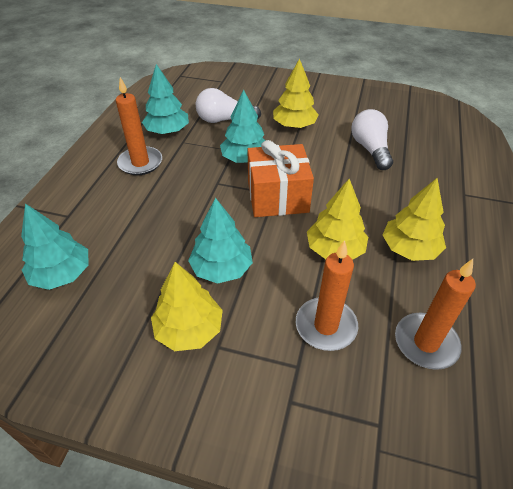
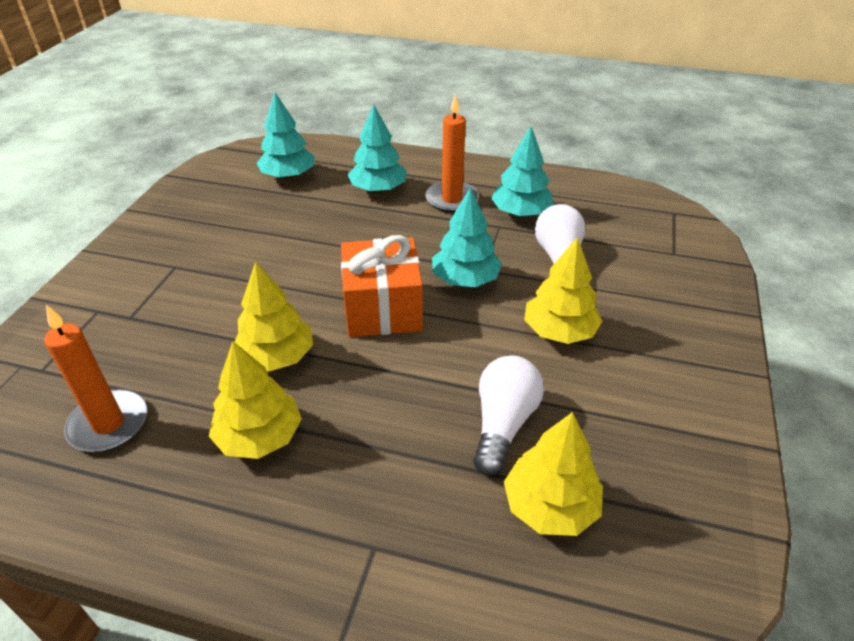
camera: 90 degrees right, 5 degrees down
(189, 329) = (200, 249): yellow tree -> yellow tree (550, 506)
(221, 268) = (270, 265): turquoise tree -> turquoise tree (378, 189)
(326, 326) = (167, 340): orange candle -> none
(370, 149) = (503, 424): white light bulb -> white light bulb turned 60 degrees counterclockwise

